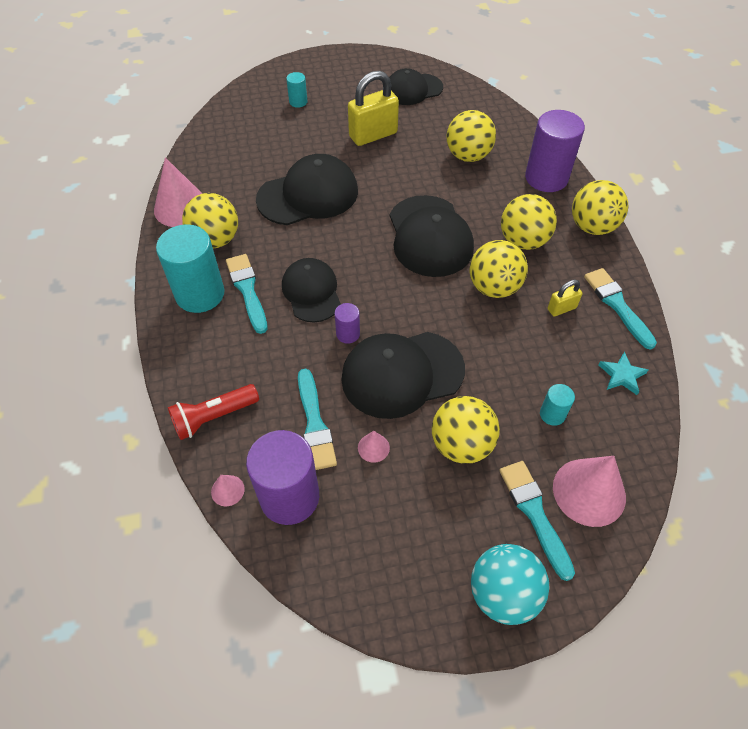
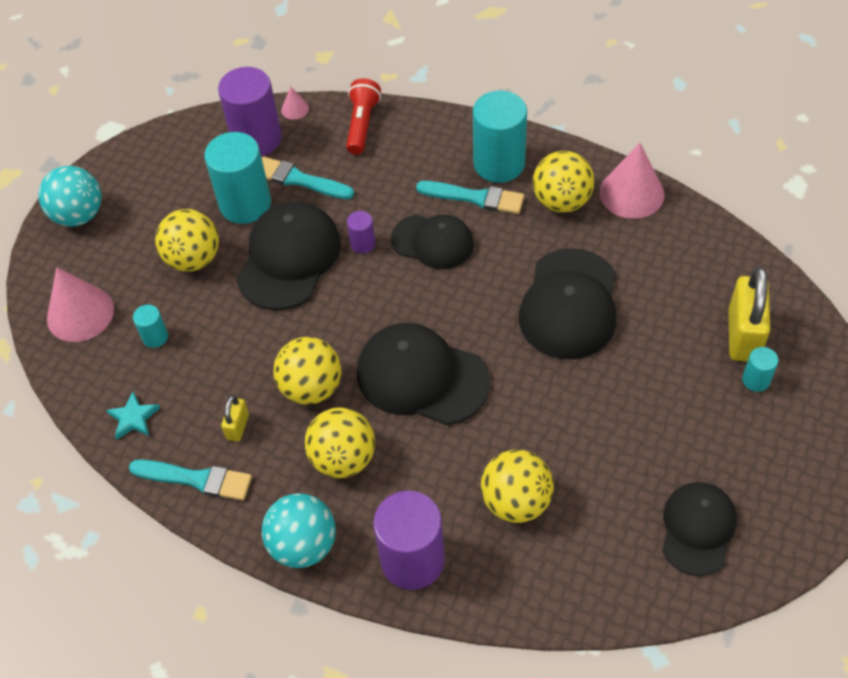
camera: 130 degrees right, 0 degrees up
(373, 135) = (630, 423): yellow padlock -> yellow padlock (743, 335)
(373, 447) = (245, 204): pink cone -> turquoise cylinder
(534, 513) = (103, 268): turquoise brush -> none
(592, 227) = (303, 545): yellow ball -> turquoise ball

